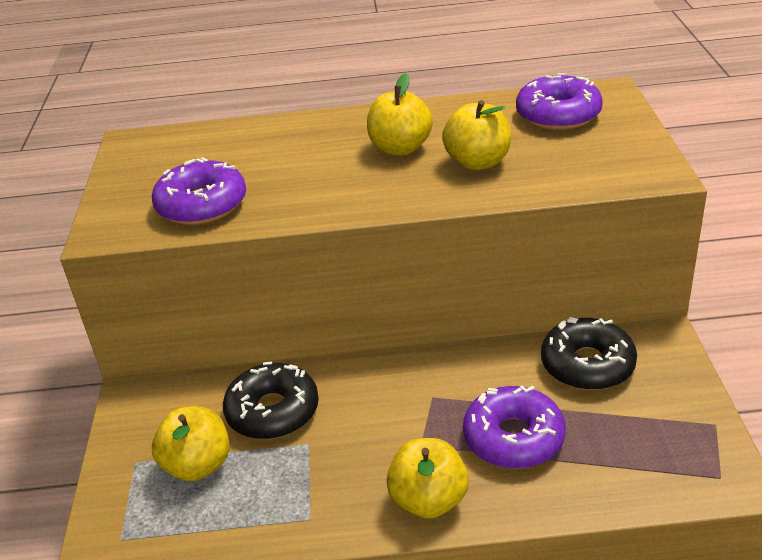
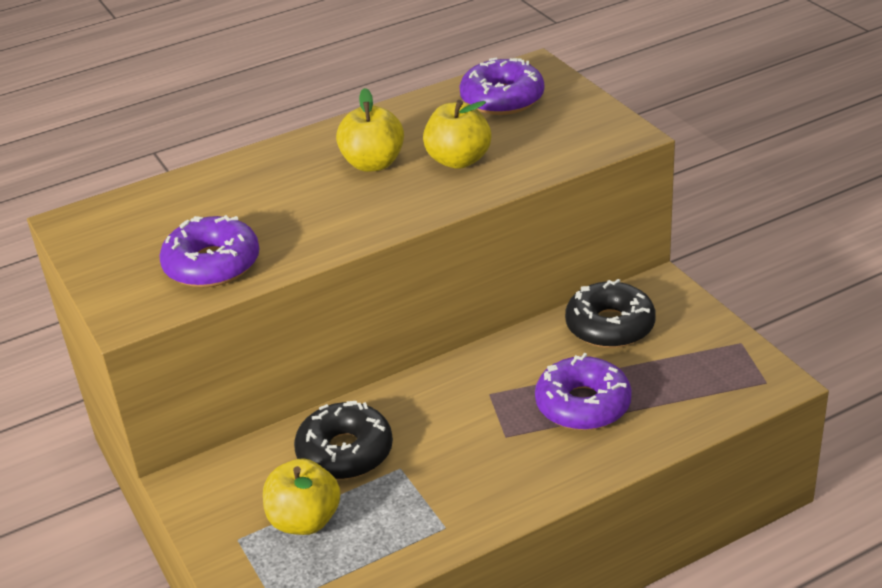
camera: 25 degrees left, 0 degrees up
(429, 500) = (541, 477): yellow apple -> none

